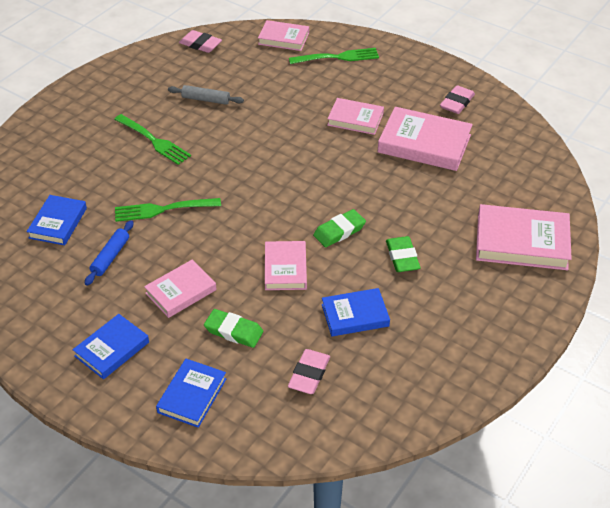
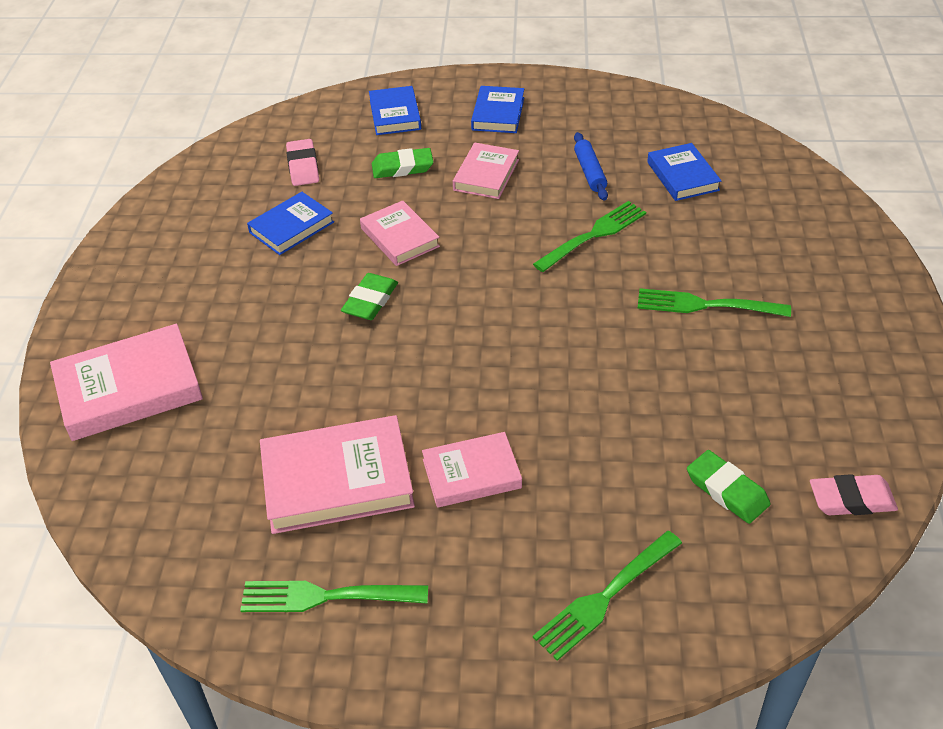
camera: 150 degrees right, 0 degrees up
(206, 100) = (717, 398): grey rolling pin -> none
(283, 38) = (738, 592): pink book -> none
(402, 257) = (275, 304): green eraser -> green eraser (727, 490)
(457, 103) = (327, 596): pink eraser -> green fork

